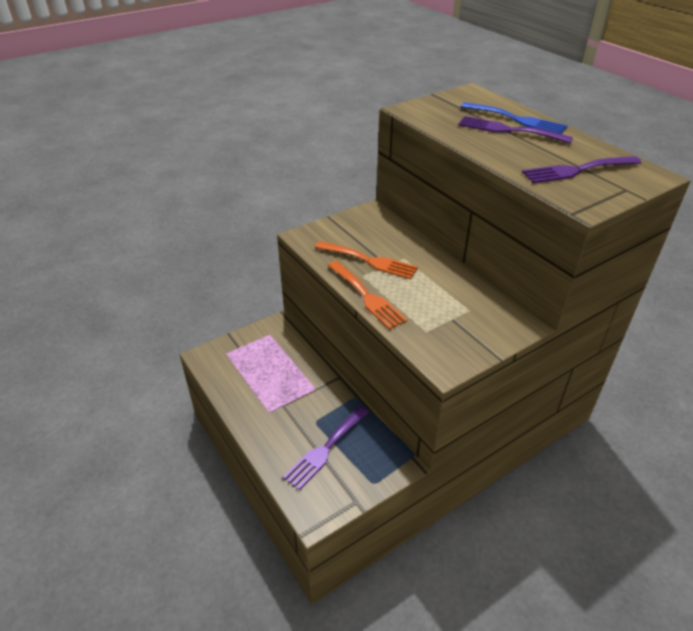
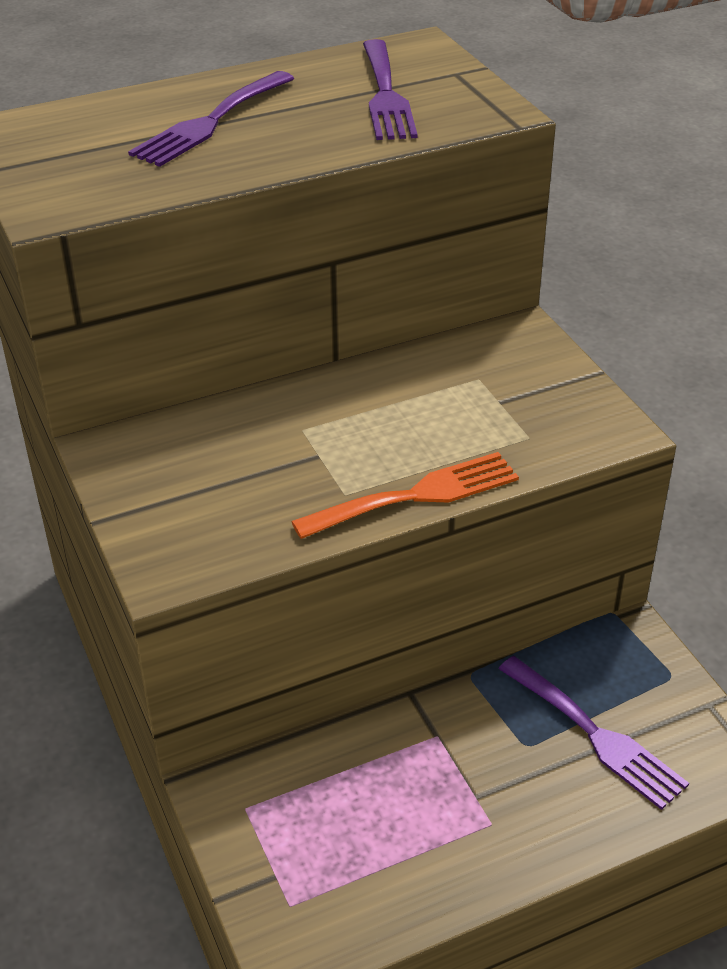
camera: 80 degrees left, 0 degrees up
(369, 261) = (298, 477): orange fork -> none
(517, 119) = (169, 107): blue fork -> none

